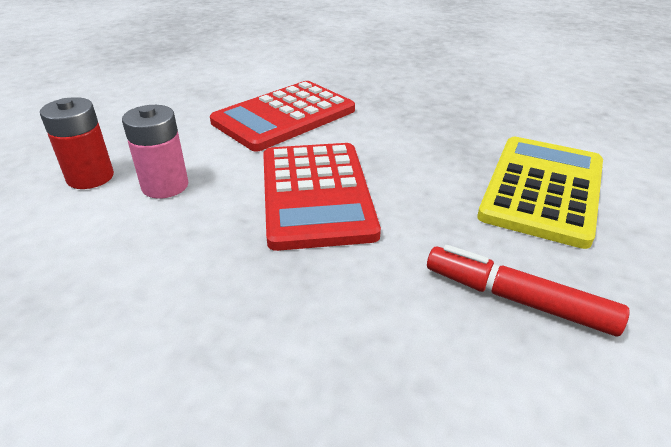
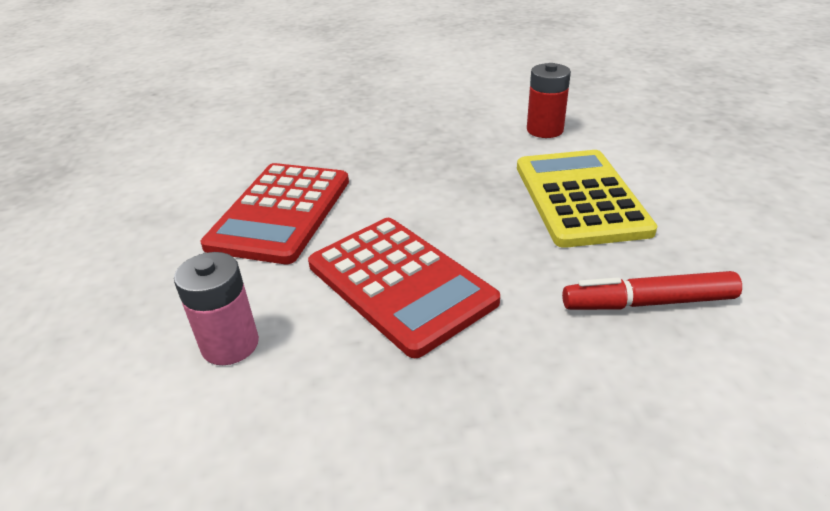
camera: 30 degrees left, 0 degrees up
(90, 177) = (122, 375): red battery -> red battery (545, 130)

